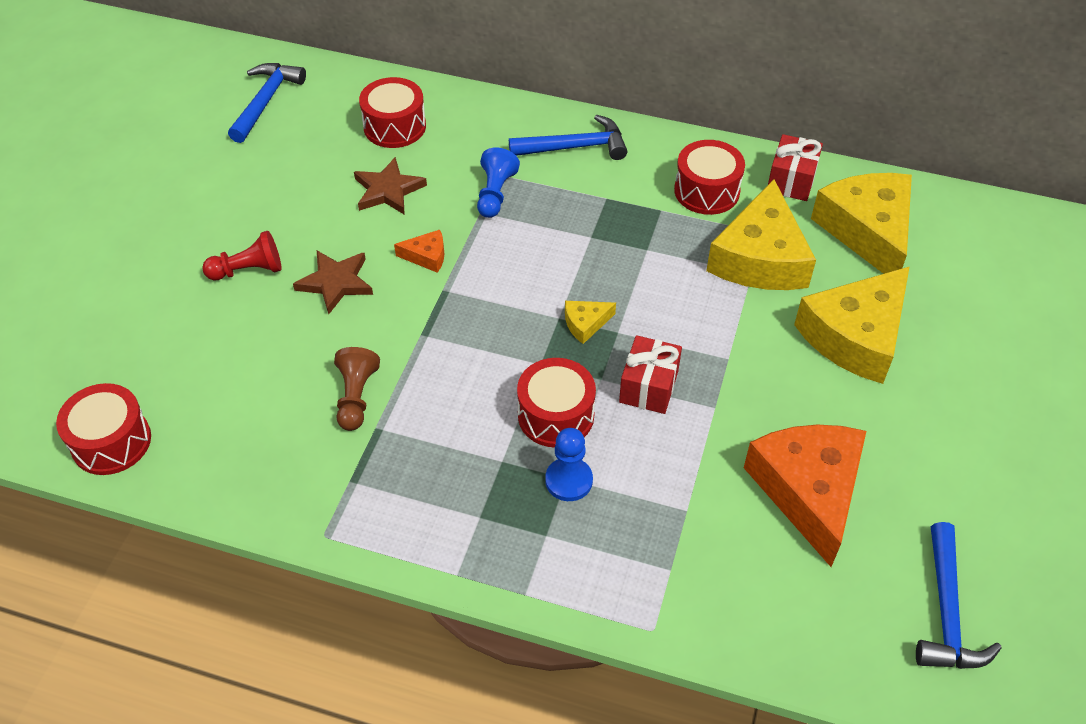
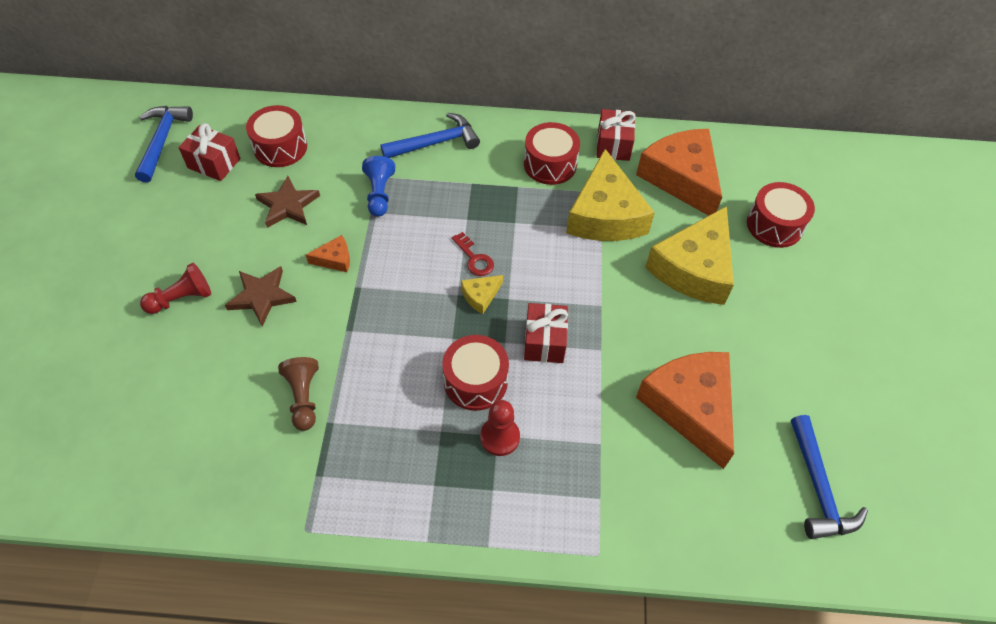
camera: 15 degrees left, 5 degrees up
(111, 442) = (92, 483): red drum -> red drum (774, 225)
(317, 133) = (214, 163): none -> red gift
(569, 480) = (500, 437): blue pawn -> red pawn
(588, 281) = (474, 258): none -> red key
(867, 230) = (681, 178): yellow cheese -> orange cheese

